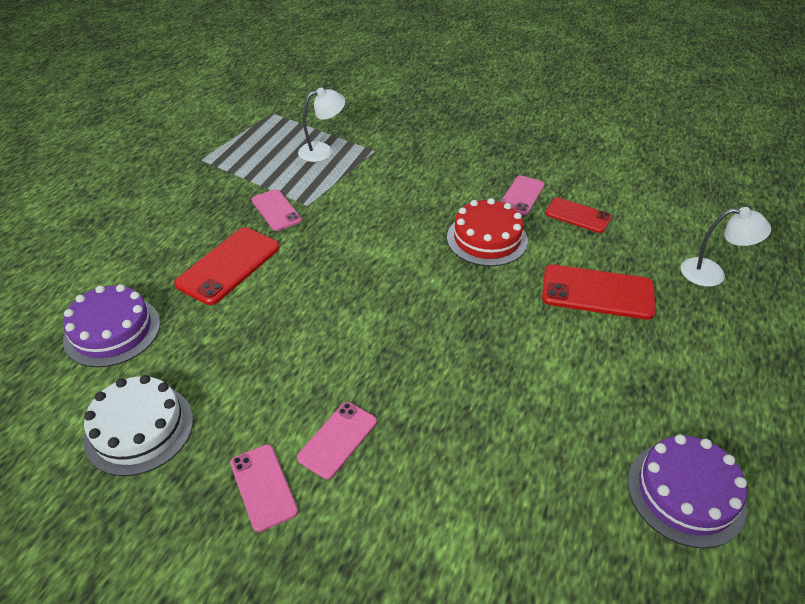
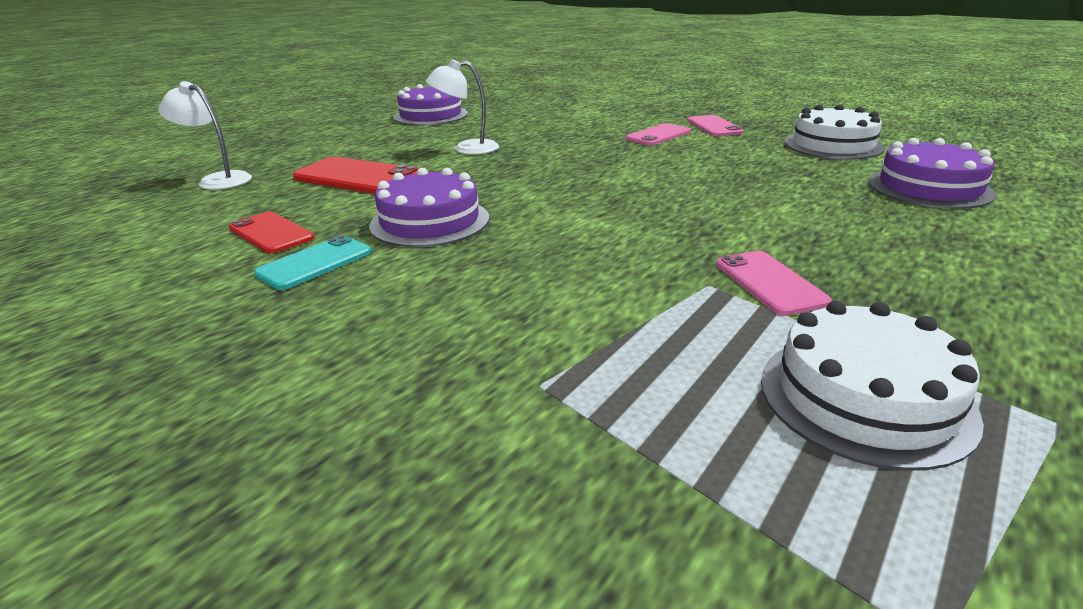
camera: 165 degrees left, 15 degrees down
(228, 265) = (817, 225): red phone -> none
(259, 160) = (865, 397): none -> white cake
(323, 151) = (683, 404): white lamp -> white lamp (466, 149)
(487, 239) = (430, 221): red cake -> purple cake
(521, 195) = (315, 263): pink phone -> turquoise phone

